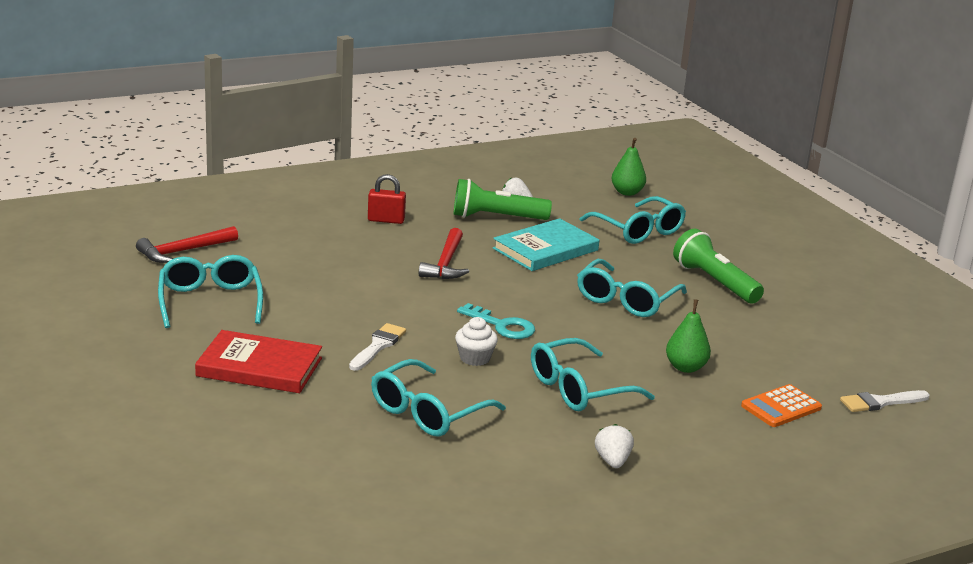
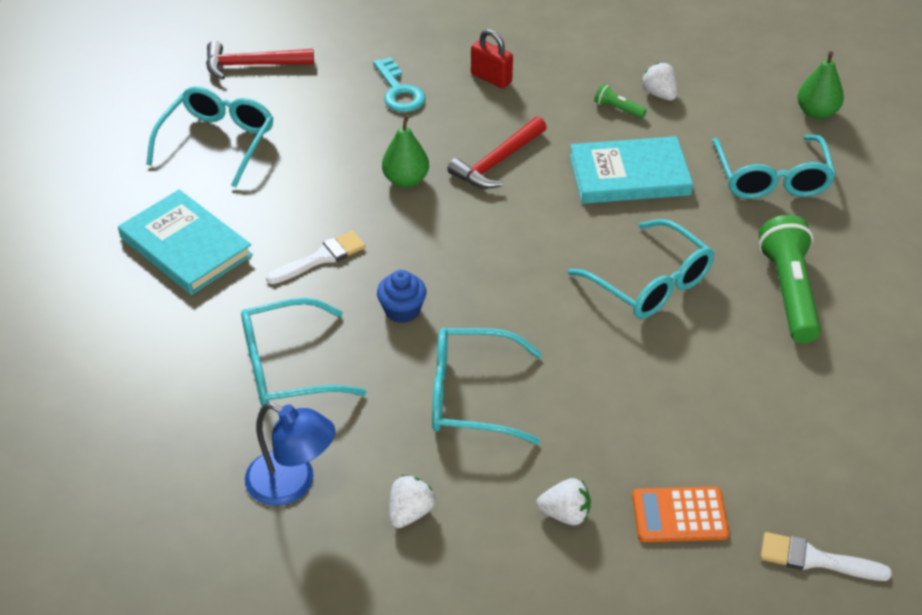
camera: 35 degrees right, 20 degrees up
(259, 367) = (186, 246): red book -> turquoise book
(475, 358) = (402, 310): white cupcake -> blue cupcake
(496, 217) = (618, 109): green flashlight -> green flashlight, size x0.44
(502, 325) = (474, 274): turquoise key -> turquoise key (399, 91)
(511, 473) = (292, 484): none -> blue lamp
(626, 300) = (650, 283): turquoise glasses -> turquoise glasses turned 105 degrees counterclockwise
(685, 367) = (623, 411): green pear -> green pear (406, 180)
(712, 429) = (565, 514): none -> white strawberry

